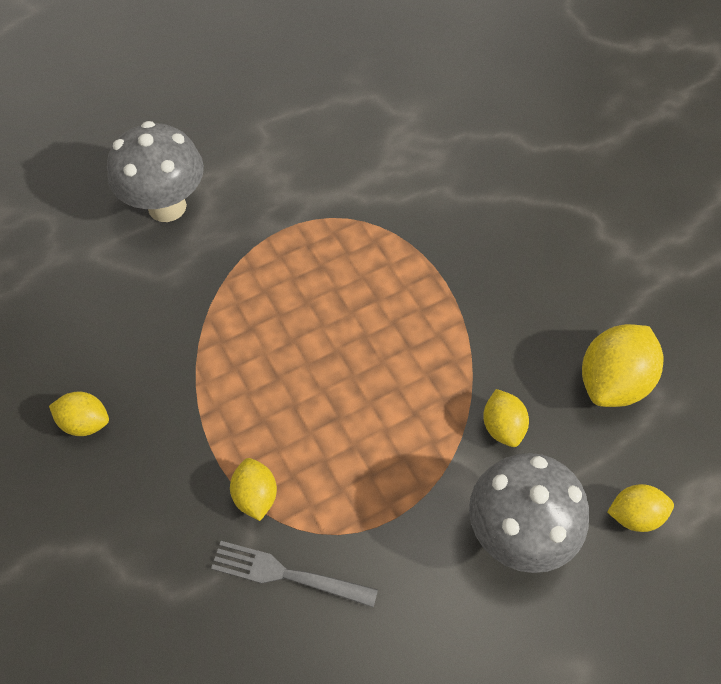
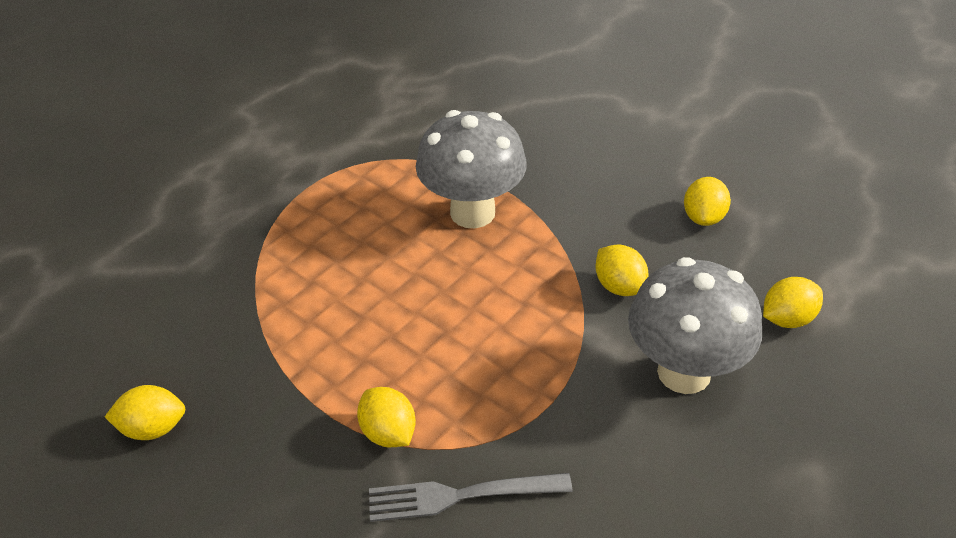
camera: 20 degrees left, 15 degrees down
(167, 206) = (167, 203): grey mushroom -> grey mushroom (472, 212)
(612, 381) = (703, 217): yellow lemon -> yellow lemon, size x0.58

